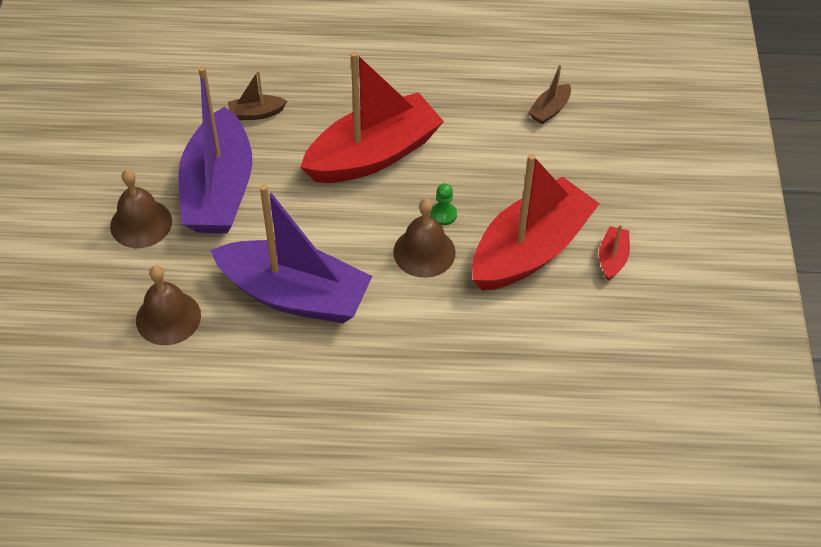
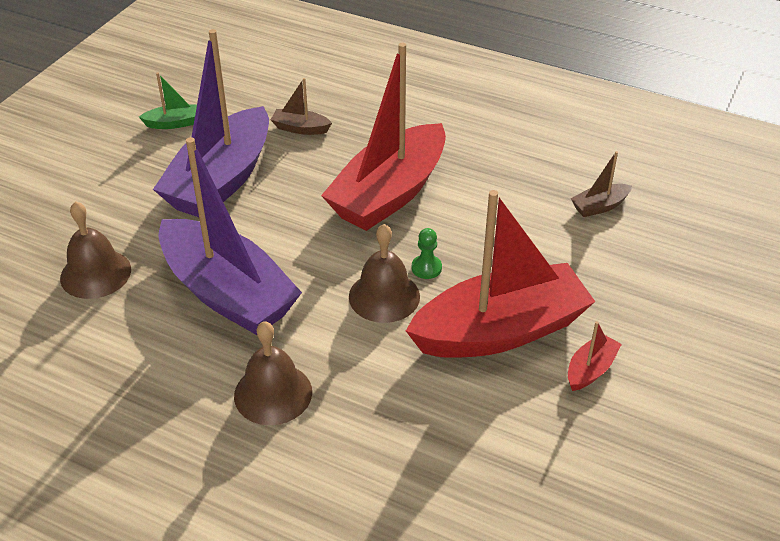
camera: 25 degrees right, 10 degrees down
(135, 145) = (174, 123): none -> green boat
(141, 223) = (131, 187): brown bell -> brown bell (273, 393)
(373, 154) = (389, 194): red boat -> red boat turned 135 degrees clockwise

